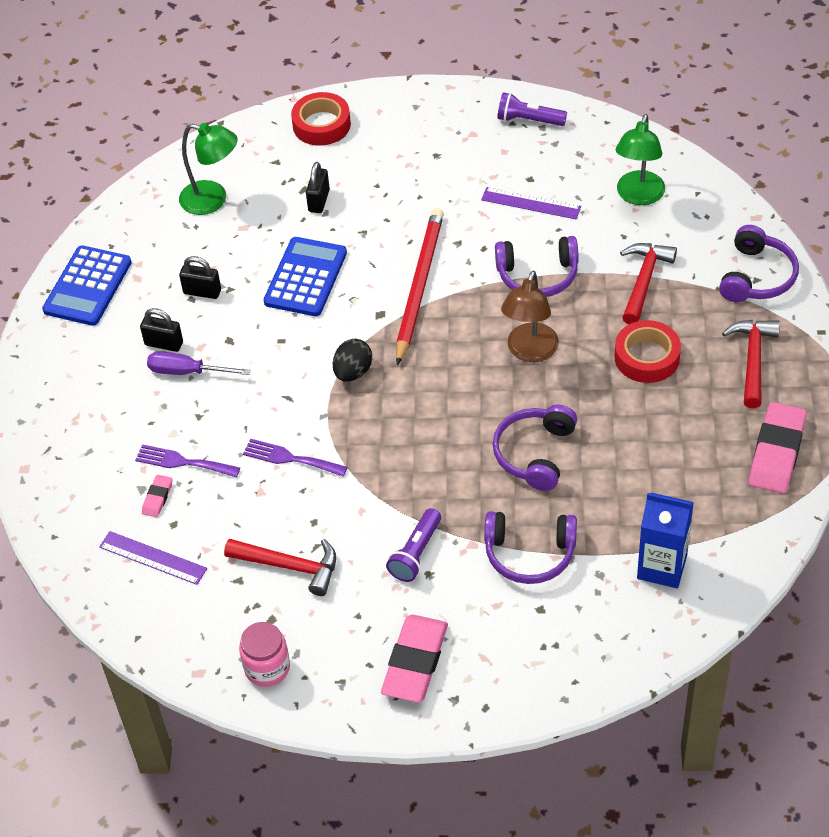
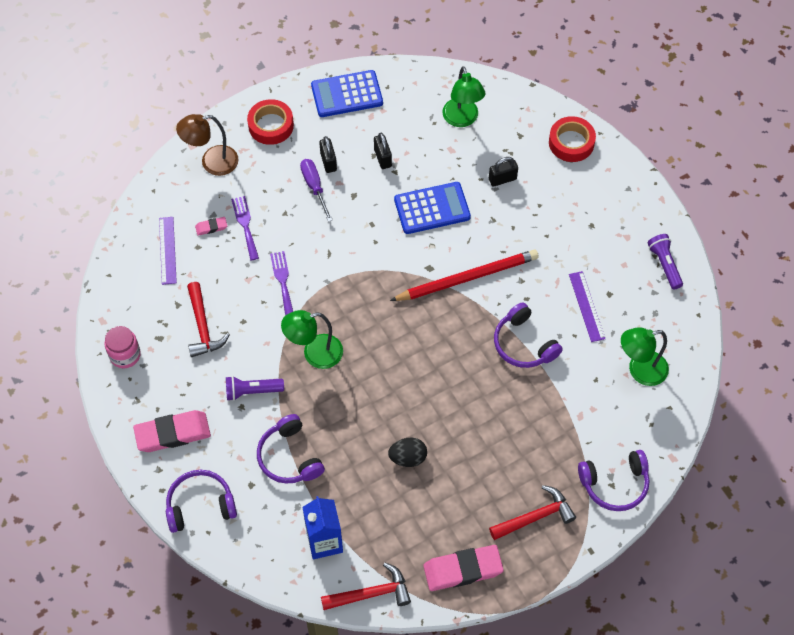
camera: 55 degrees right, 10 degrees up
(353, 372) = (371, 279): black egg -> black egg (408, 458)
(410, 469) = (314, 353): none -> green lamp
(530, 351) = (454, 373): brown lamp -> brown lamp (212, 162)
(535, 453) = (371, 419): purple headphones -> purple headphones (200, 505)
(644, 281) = (562, 413): red hammer -> red hammer (371, 594)
(647, 357) = (495, 448): red tape -> red tape (271, 125)

